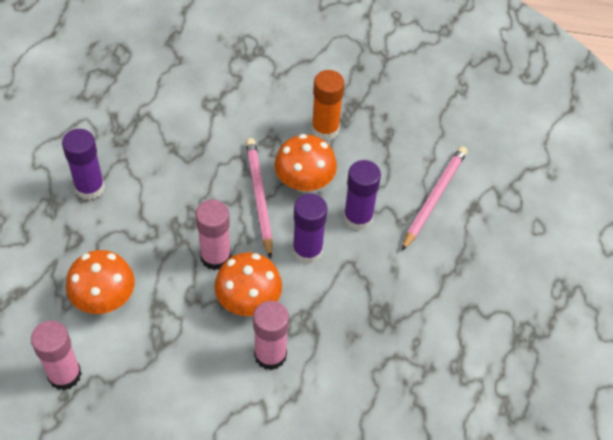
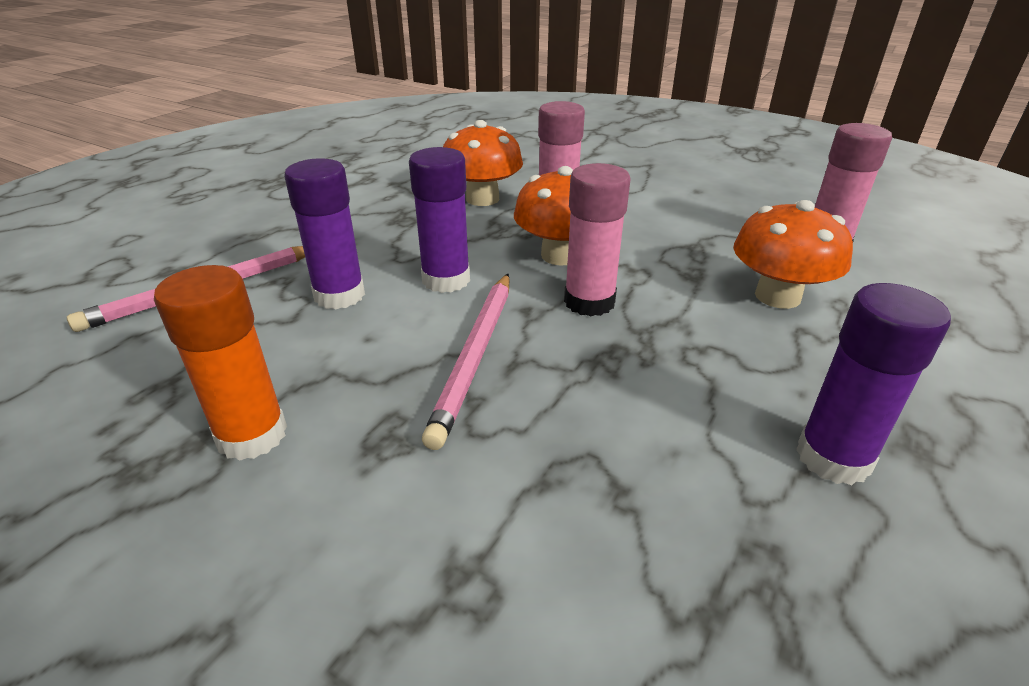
camera: 155 degrees left, 20 degrees down
(304, 181) = (378, 358): orange mushroom -> orange mushroom (482, 199)

